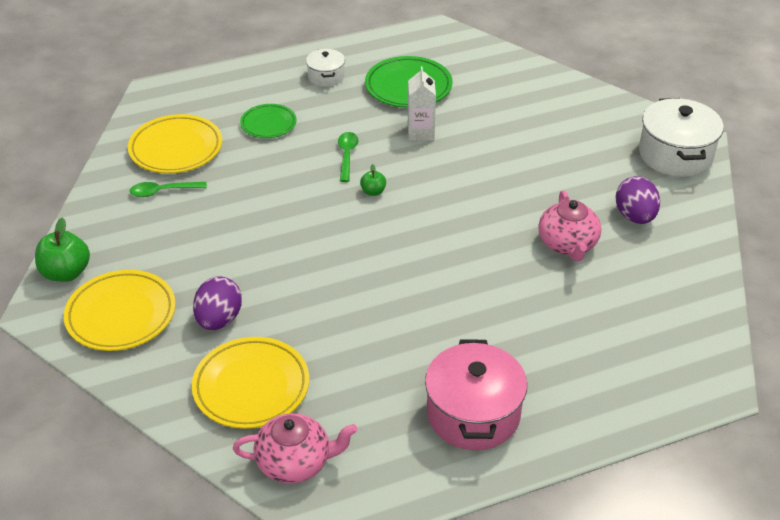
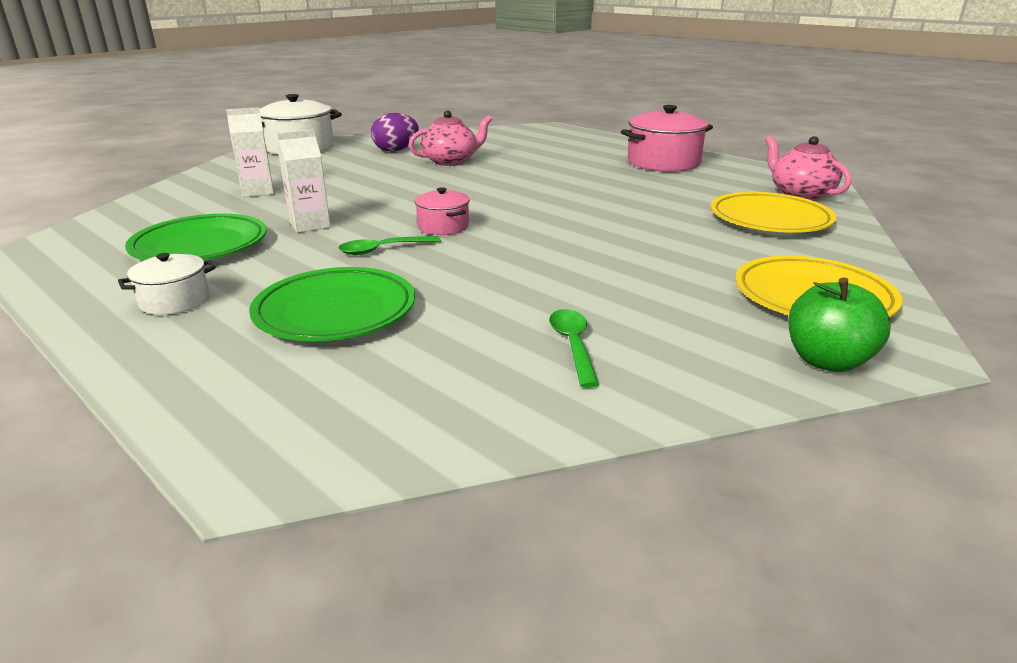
camera: 115 degrees left, 15 degrees down
(163, 191) = (573, 345): green spoon -> green spoon turned 150 degrees counterclockwise
(176, 149) = (455, 370): yellow plate -> none
(219, 320) = (726, 249): purple egg -> none
(268, 124) = (335, 312): green plate -> green plate, size x1.62
(373, 192) = (443, 226): green apple -> pink pot
(523, 117) = (258, 191): none -> white carton

